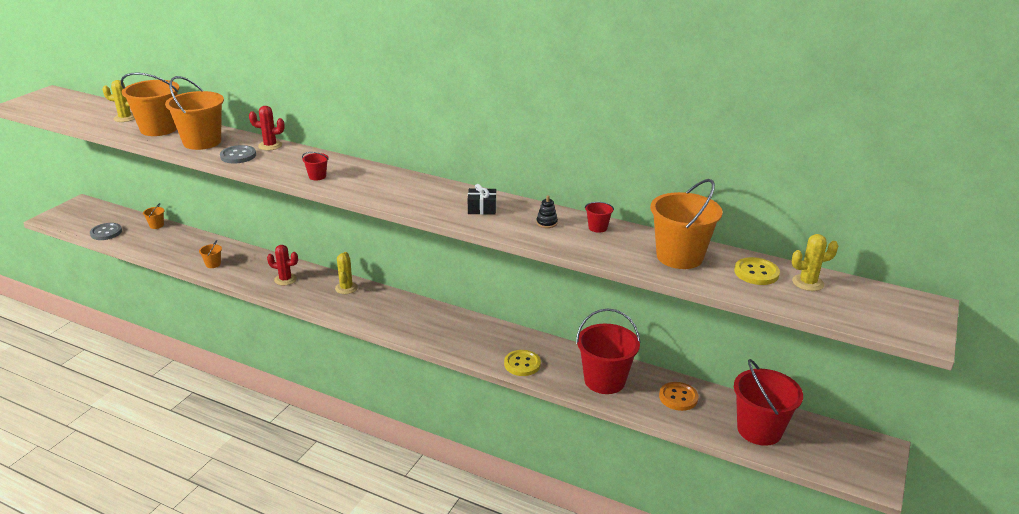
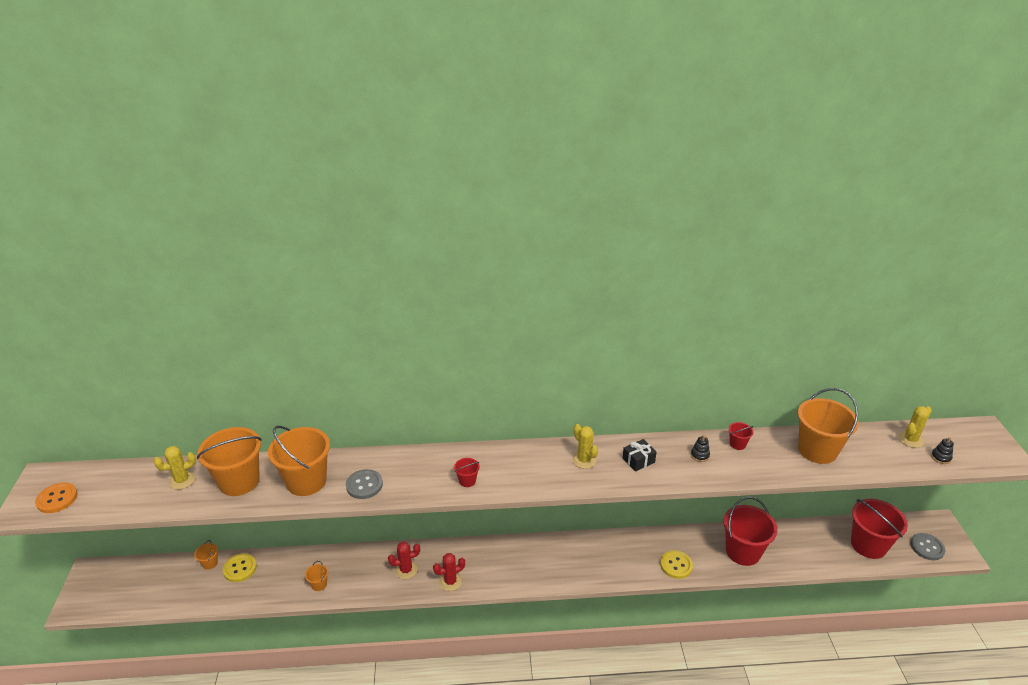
camera: 30 degrees left, 5 degrees up
(106, 232) = (162, 597): grey button -> grey button (927, 547)
(270, 146) = (379, 459): red cactus -> red cactus (450, 581)
(346, 288) = (469, 554): yellow cactus -> yellow cactus (584, 460)
(678, 397) = (800, 542): orange button -> orange button (57, 499)
(756, 273) = (875, 444): yellow button -> yellow button (240, 568)
(825, 306) = (940, 457): none -> black stacking toy

